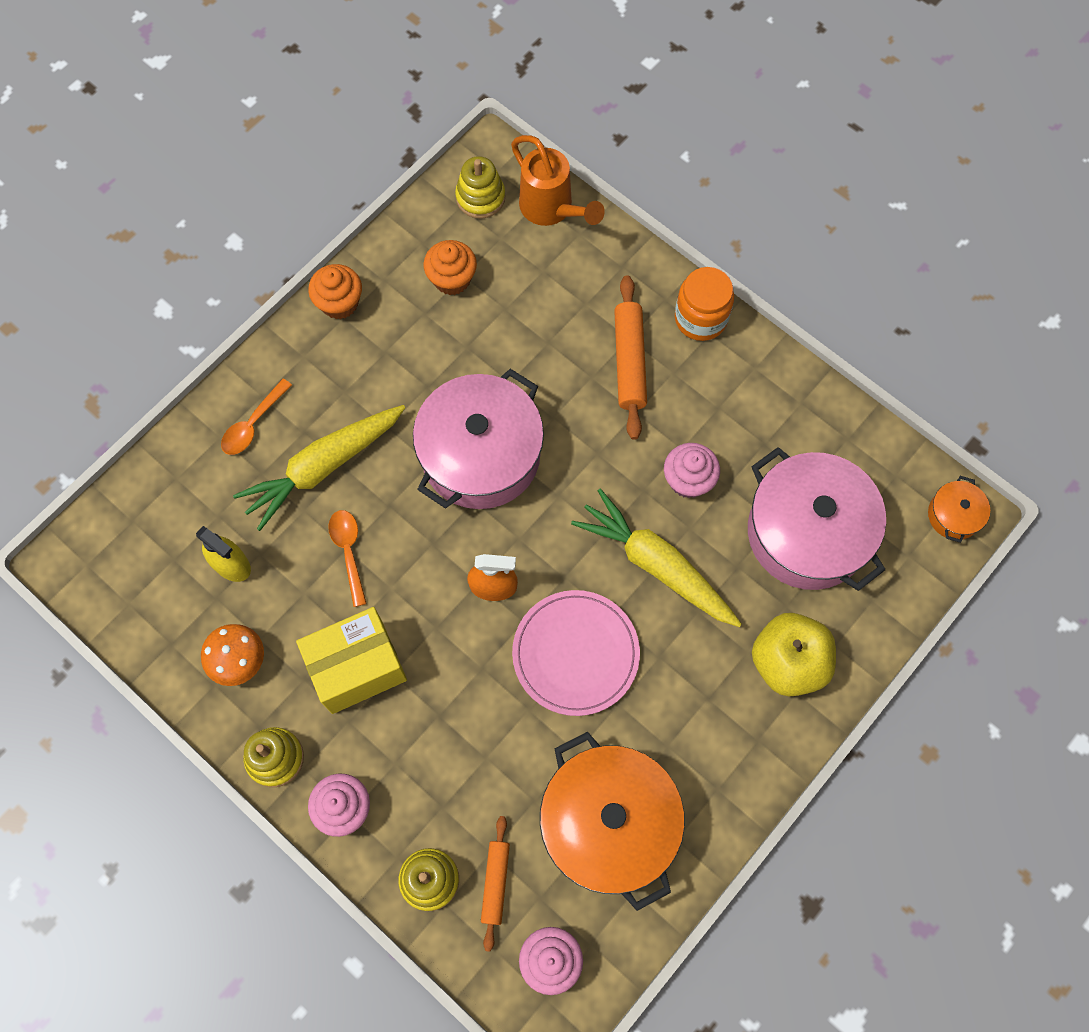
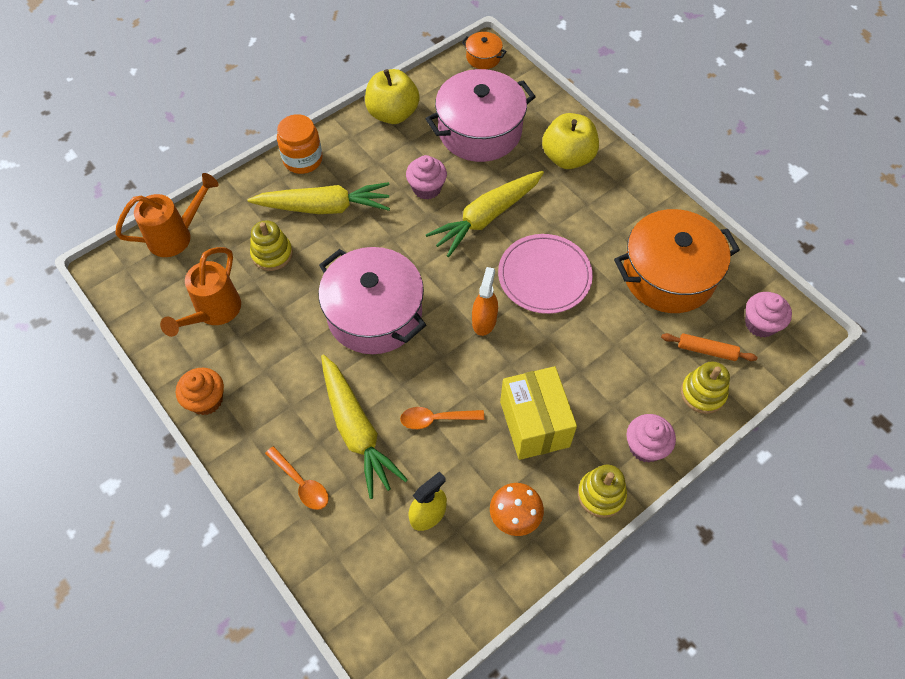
camera: 80 degrees left, 10 degrees down
(452, 279) = (213, 313): orange cupcake -> orange watering can
(480, 197) = (145, 282): yellow stacking toy -> yellow stacking toy (272, 254)
(629, 362) = (324, 207): orange rolling pin -> yellow carrot
(809, 412) = (393, 114): none -> yellow apple

